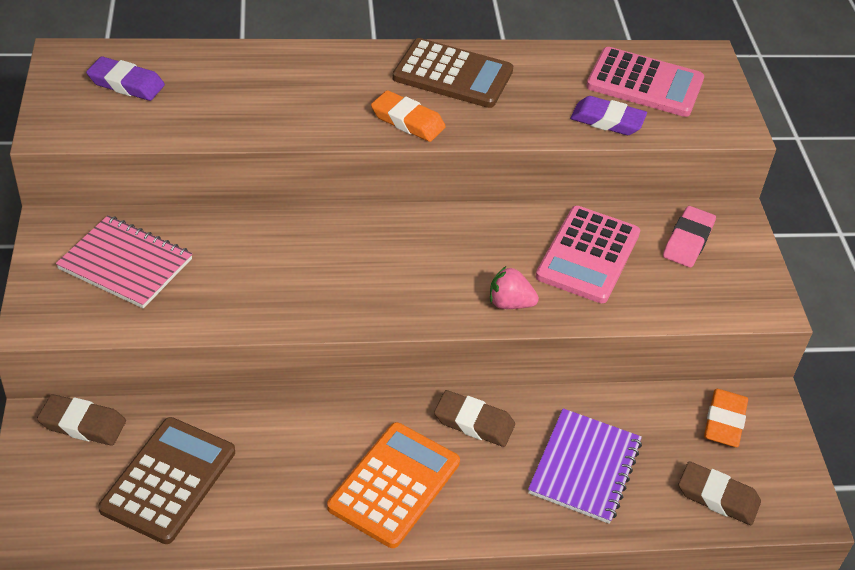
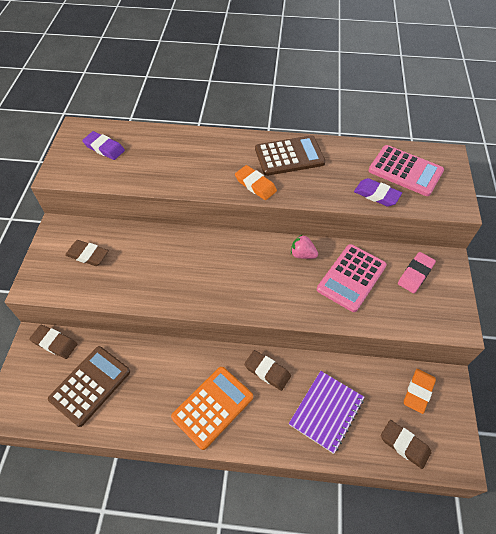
camera: 15 degrees right, 10 degrees up
(125, 264) = (88, 255): pink notebook -> brown eraser
(453, 75) = (289, 156): brown calculator -> brown calculator turned 45 degrees counterclockwise
(509, 303) = (297, 306): pink strawberry -> pink strawberry (302, 254)

